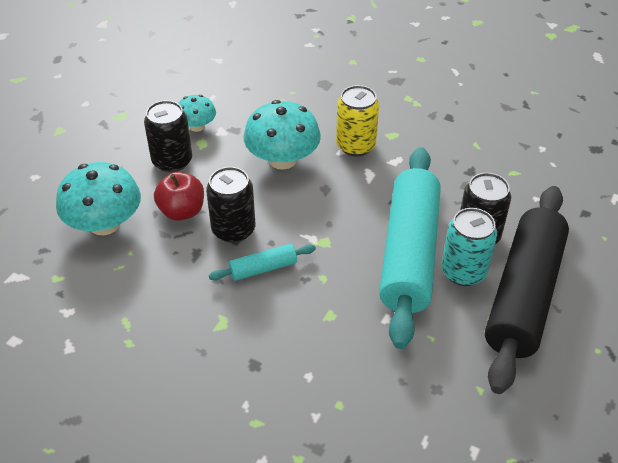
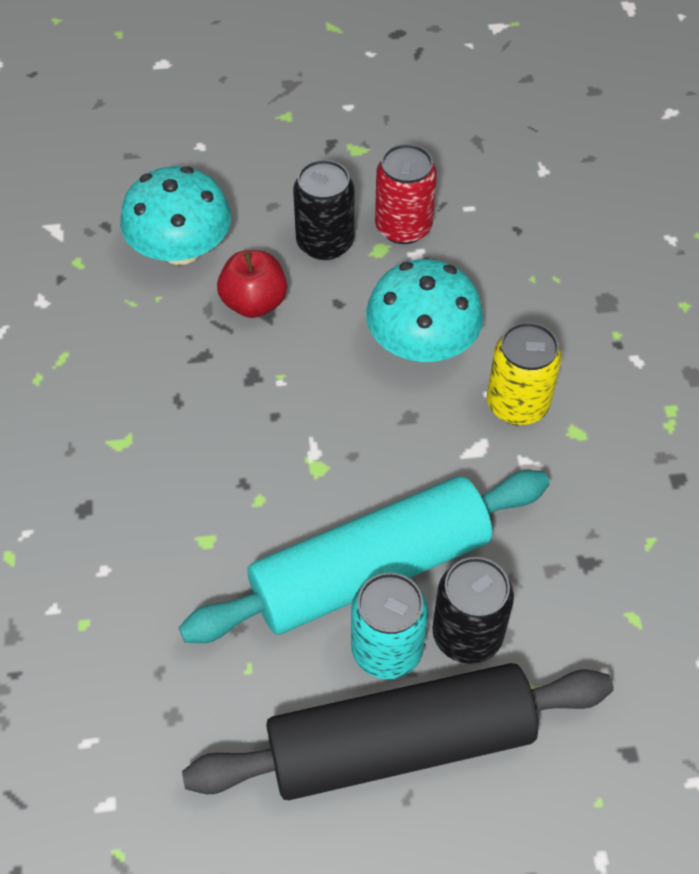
camera: 55 degrees right, 10 degrees up
(197, 126) = (403, 227): turquoise mushroom -> red can
(233, 230) = (265, 368): black can -> none
(263, 268) = (228, 432): turquoise rolling pin -> none

